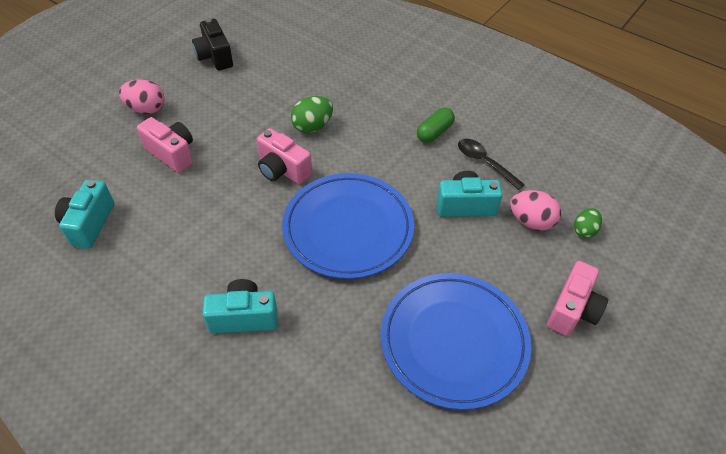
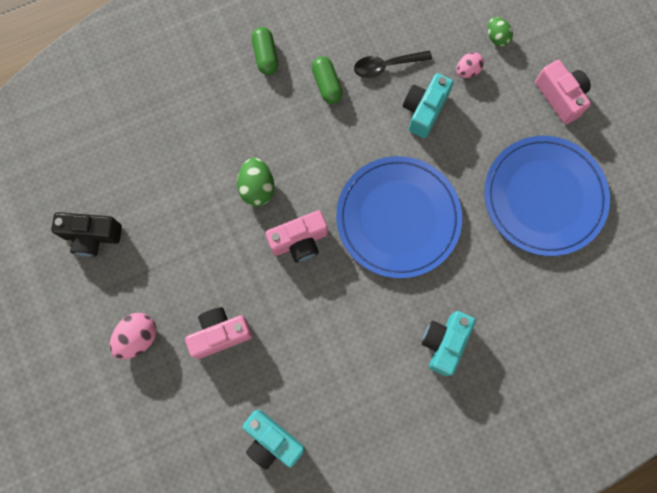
camera: 60 degrees left, 25 degrees up
(428, 88) = (265, 56): none -> green capsule
(531, 221) = (467, 71): pink egg -> pink egg, size x0.66

